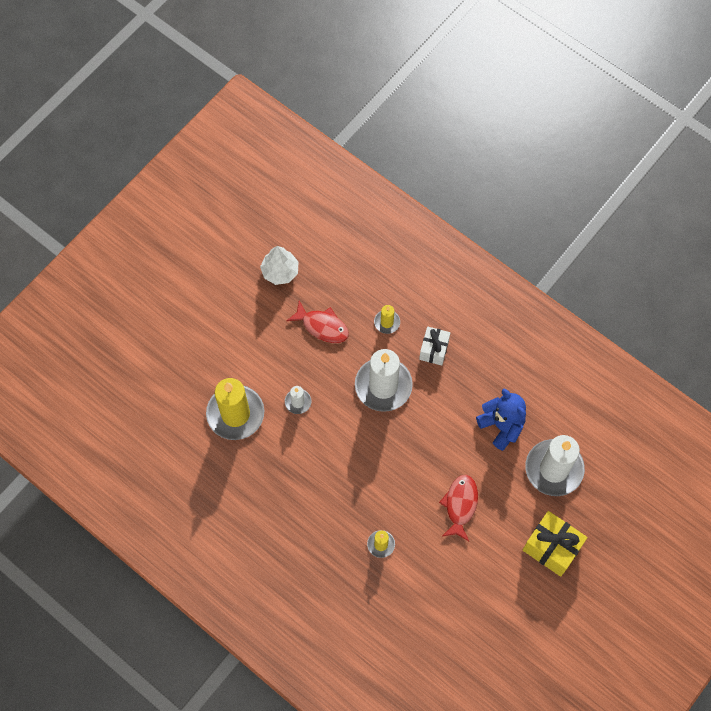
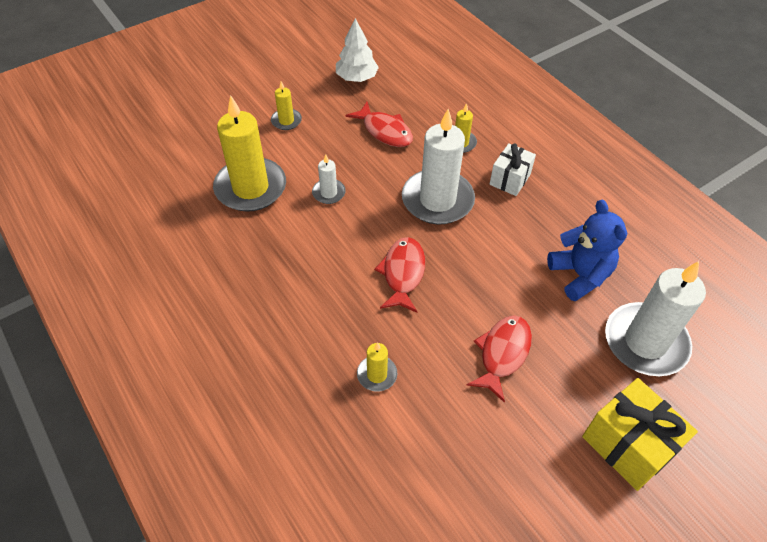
camera: 15 degrees right, 15 degrees down
(238, 337) = (286, 121): none -> yellow candle
(375, 460) = (403, 273): none -> red fish

